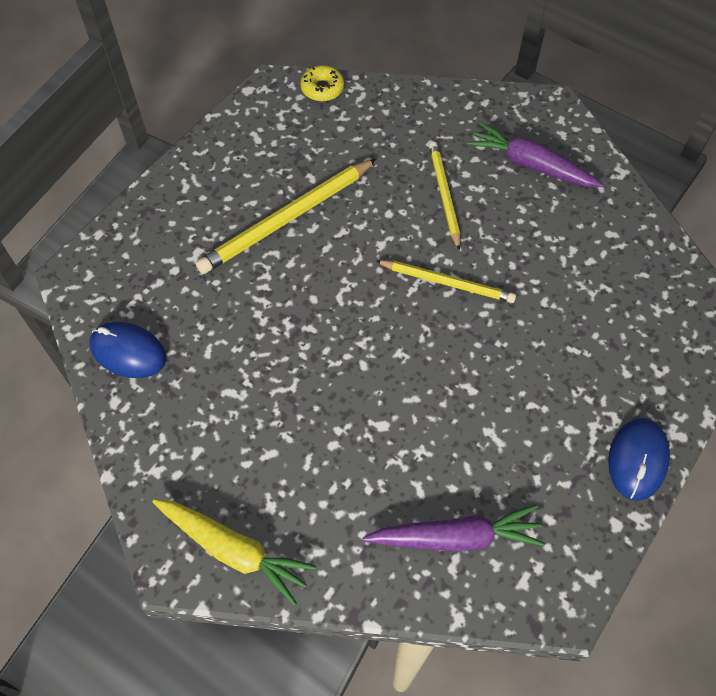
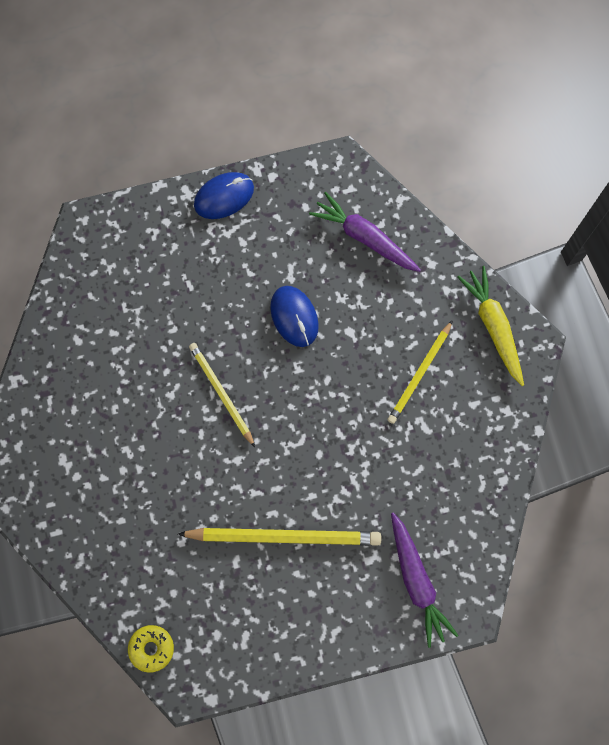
camera: 140 degrees left, 15 degrees up
(128, 352) = (471, 512): blue mouse -> blue mouse (294, 317)
(444, 195) = (156, 464): yellow pencil -> yellow pencil (420, 374)
(530, 165) = (70, 438): purple carrot -> purple carrot (416, 581)

